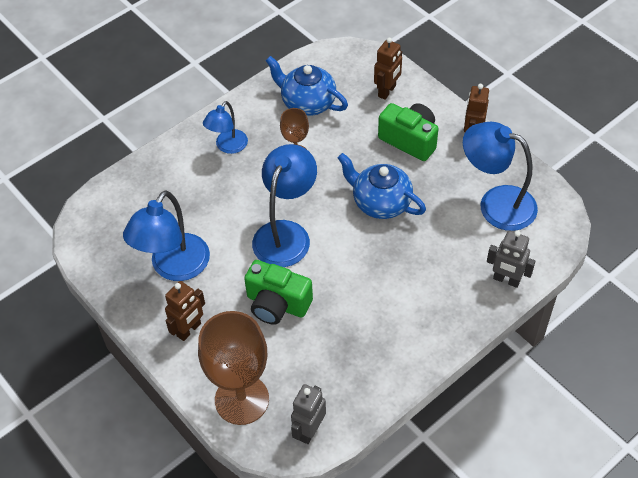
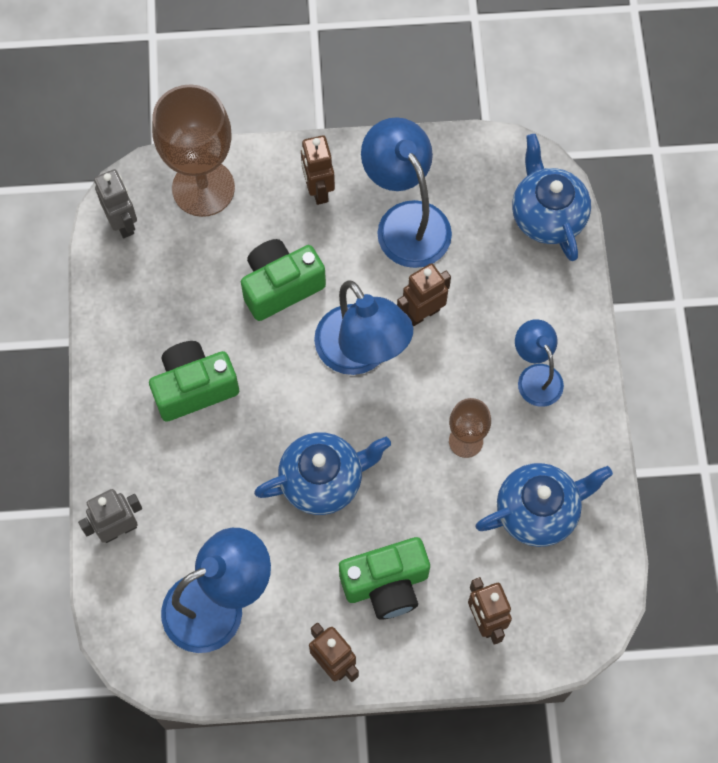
camera: 125 degrees right, 15 degrees up
(113, 199) = (547, 215): none -> blue teapot
(232, 220) = (423, 313): none -> brown robot
(386, 303) = (194, 388): none -> green camera

